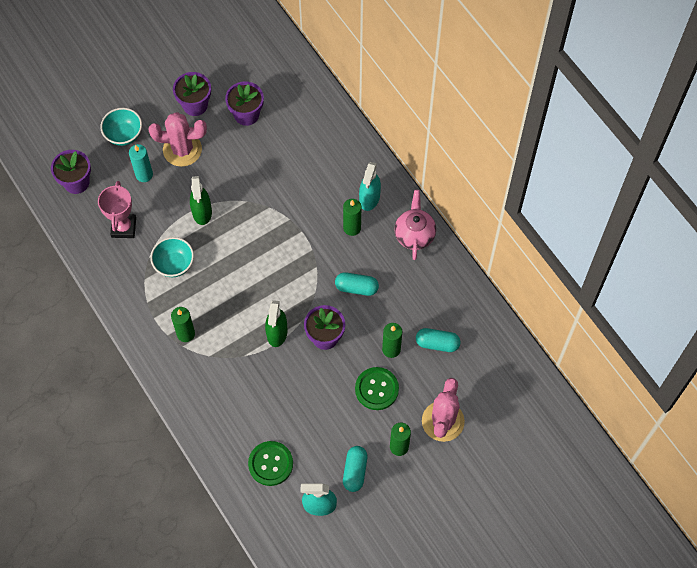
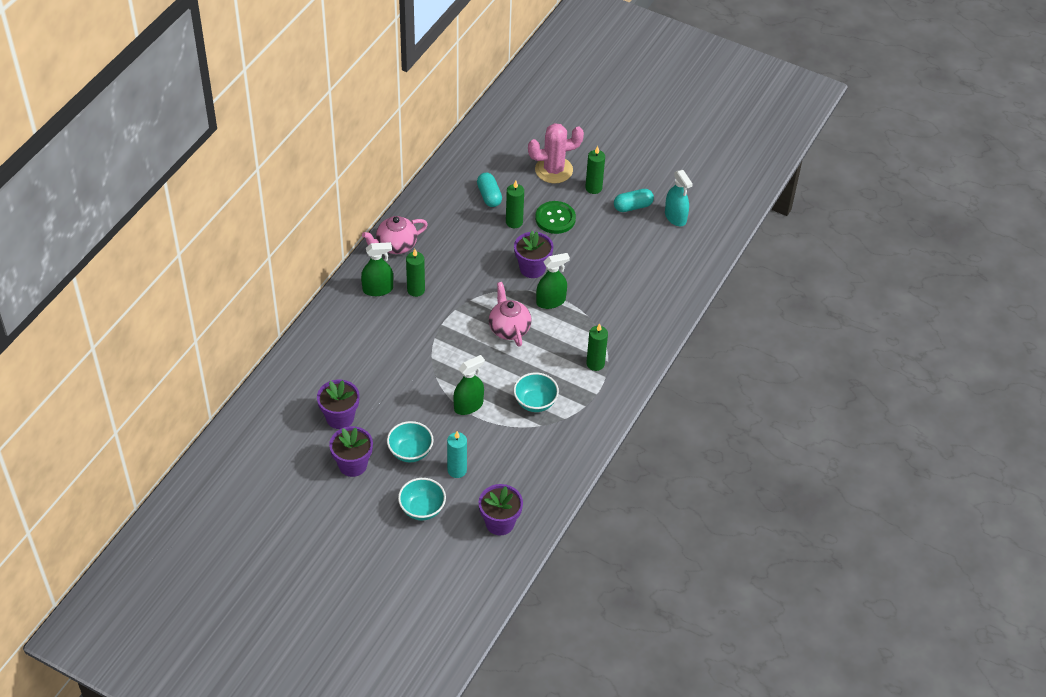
camera: 120 degrees left, 15 degrees down
(124, 227) = (523, 459): pink trophy -> none
(182, 149) = (410, 452): pink cactus -> turquoise bowl
(265, 282) = (509, 329): none -> pink teapot
(270, 464) = (665, 259): green button -> none
(356, 287) = (472, 265): turquoise capsule -> none
(369, 198) = (378, 289): turquoise spray bottle -> green spray bottle

